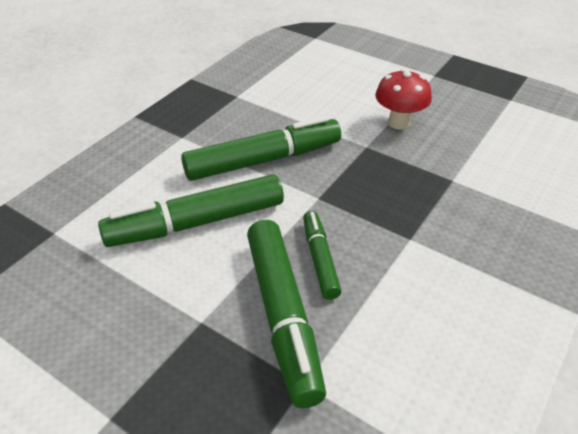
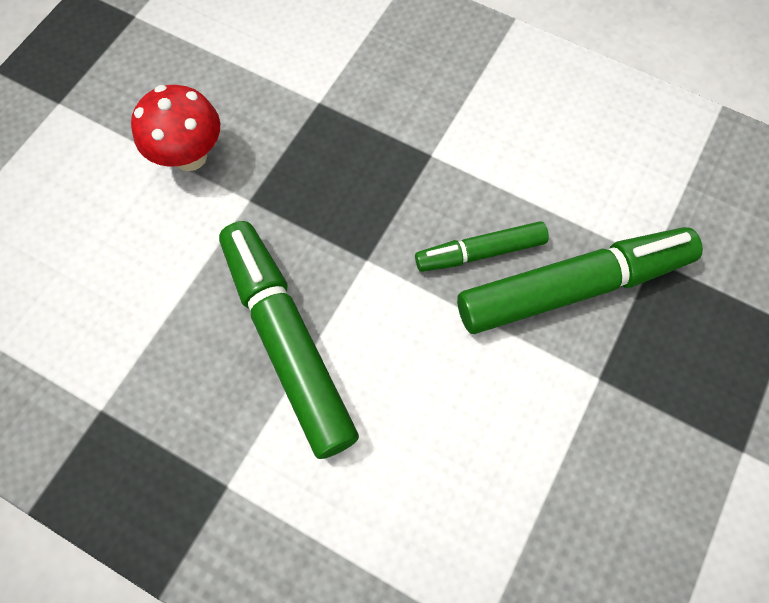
camera: 95 degrees left, 25 degrees up
(197, 223) = (434, 417): green marker -> none

